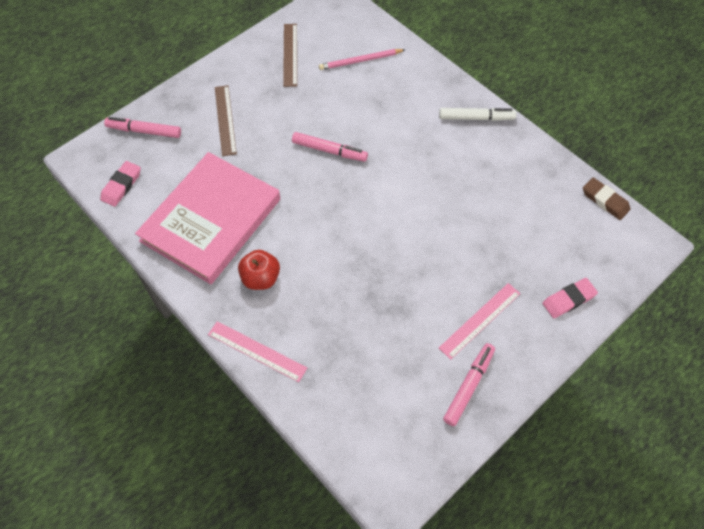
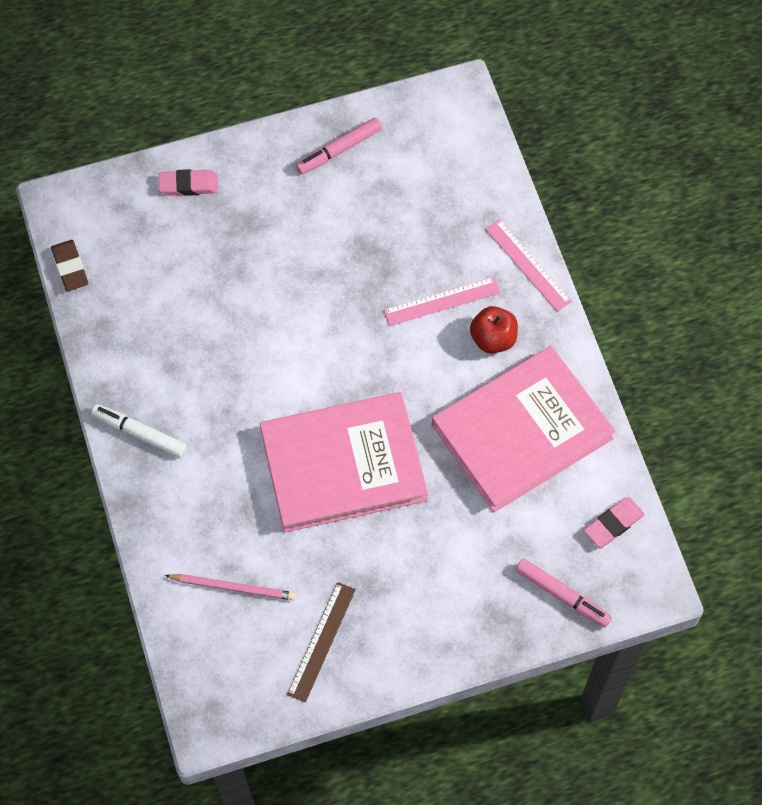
camera: 155 degrees left, 5 degrees up
(225, 120) = (453, 568): brown ruler -> none
(329, 151) = (343, 465): pink marker -> pink book
(480, 320) = (290, 202): pink ruler -> pink ruler (442, 301)

